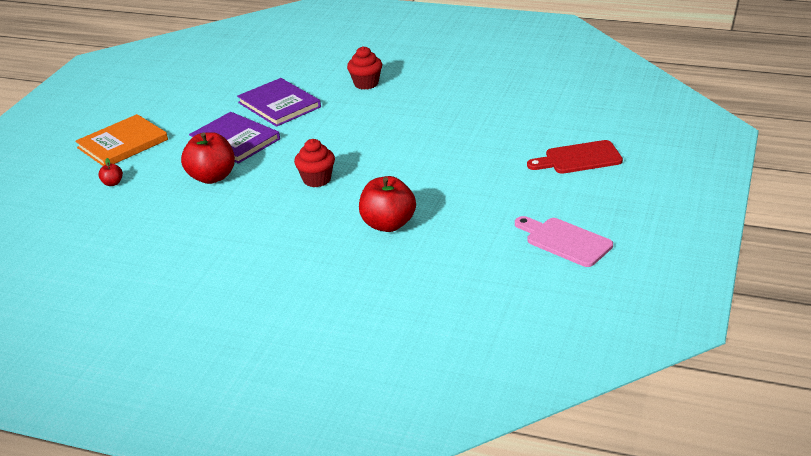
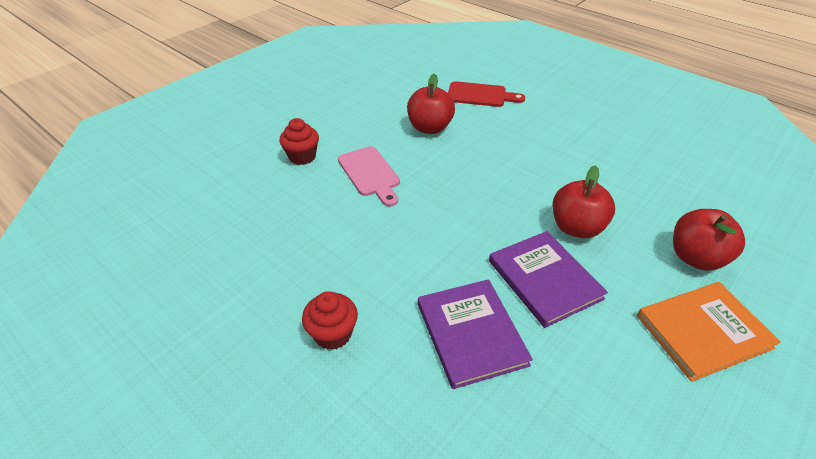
camera: 160 degrees left, 10 degrees up
(112, 183) = (695, 257): red apple -> red apple, size x2.24
(317, 179) = (468, 189): red cupcake -> red cupcake (302, 157)
(565, 241) = (322, 84): pink cutting board -> pink cutting board (370, 174)
(579, 158) = (237, 138): red cutting board -> red cutting board (480, 95)

